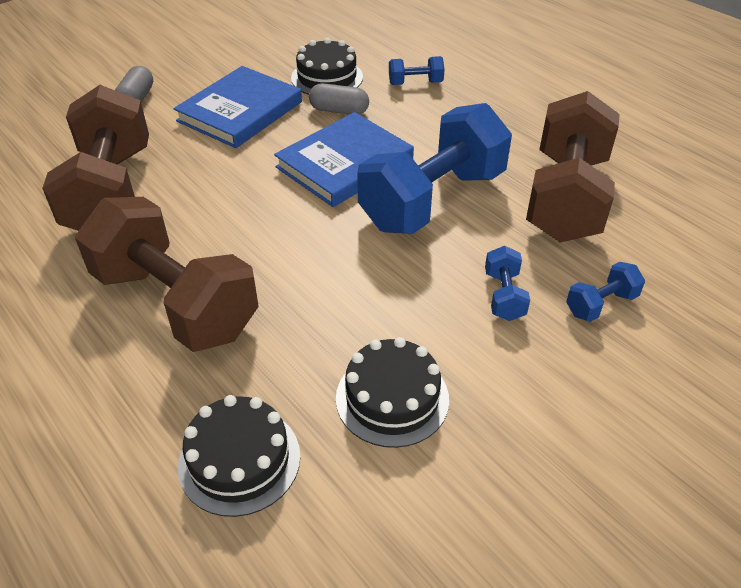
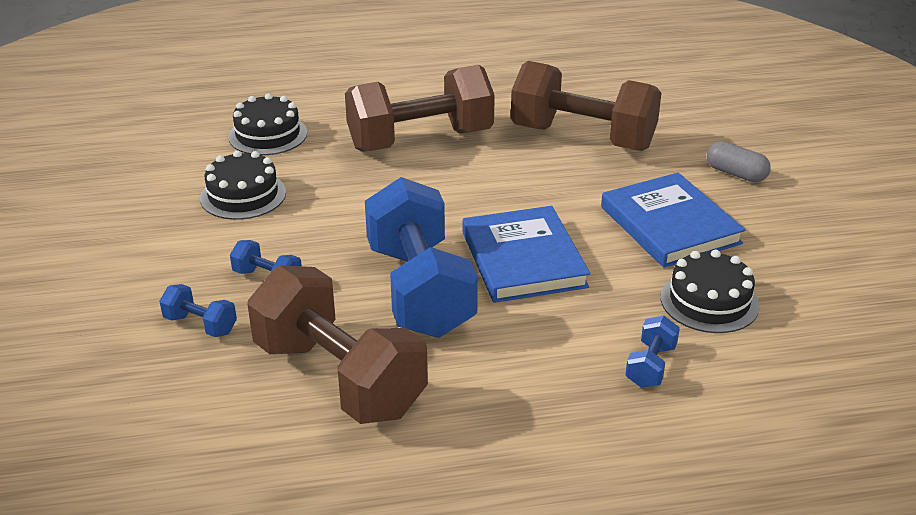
camera: 120 degrees right, 10 degrees down
(339, 111) = (626, 287): grey capsule -> none
(601, 304) = (200, 325): blue dumbbell -> blue dumbbell turned 60 degrees counterclockwise

